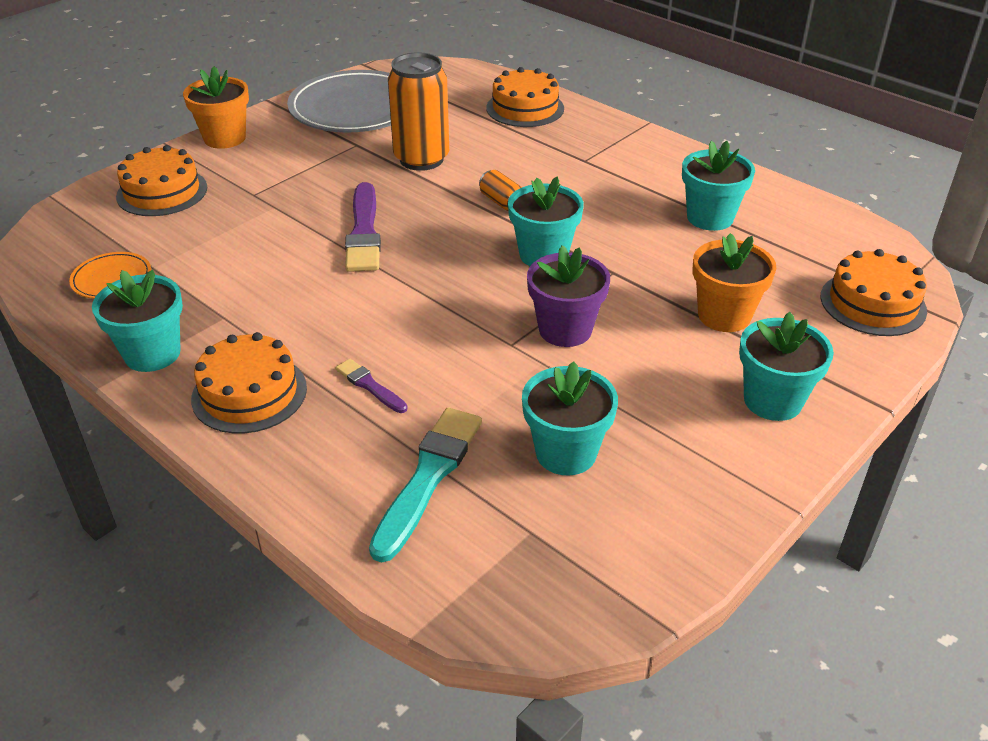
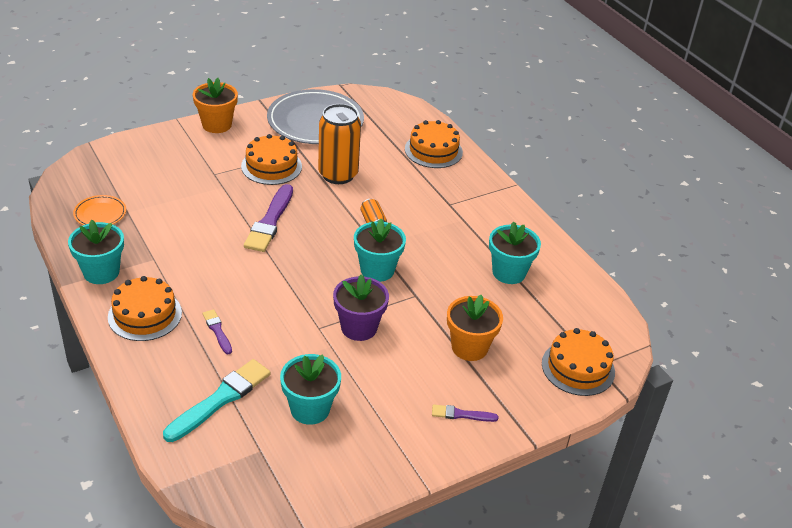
camera: 15 degrees right, 0 degrees up
(162, 192) = (158, 157): orange cake -> orange cake (271, 166)
(772, 400) = (461, 414): turquoise flower pot -> purple brush

